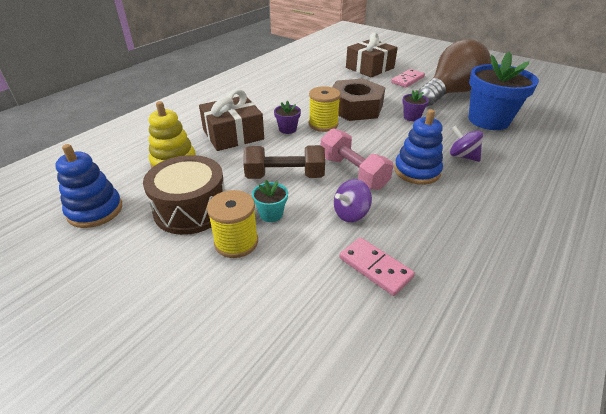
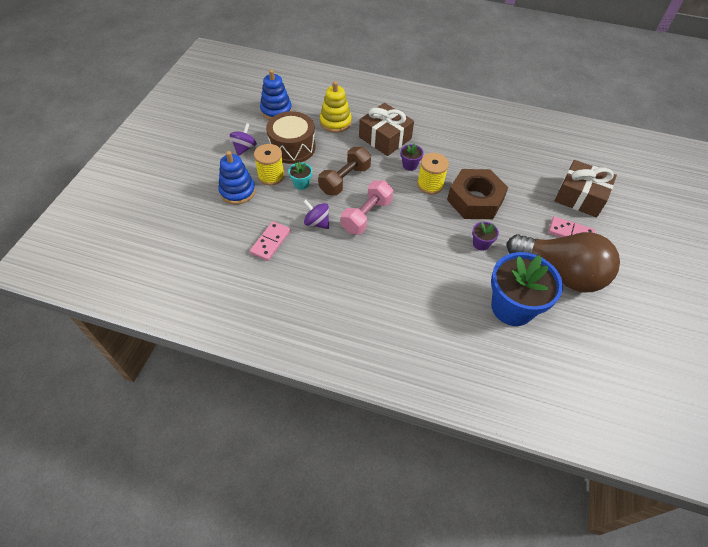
camera: 70 degrees right, 15 degrees up
(285, 176) = (345, 180): brown dumbbell -> brown dumbbell turned 60 degrees clockwise
(417, 171) = (387, 254): blue stacking toy -> blue stacking toy (237, 191)
(462, 156) = (426, 285): purple spinning top -> purple spinning top (244, 148)

